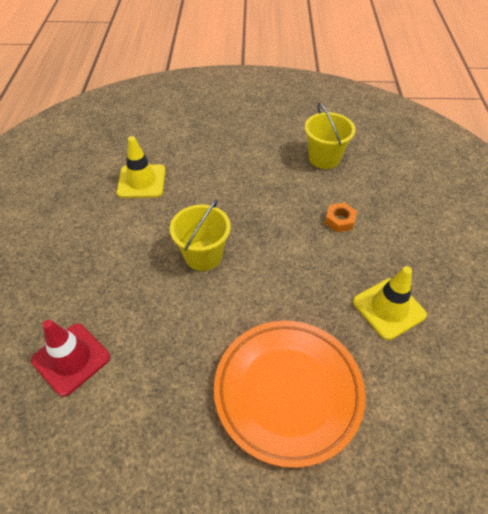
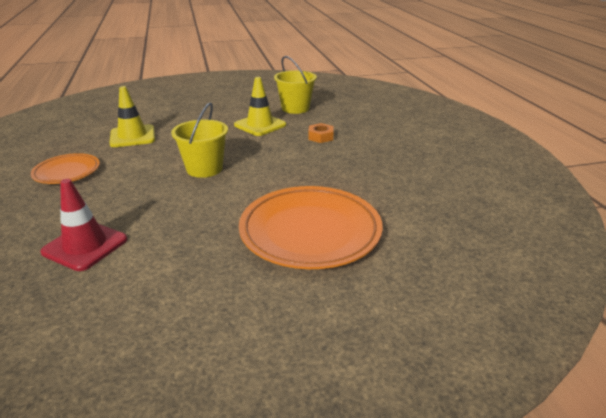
camera: 15 degrees left, 20 degrees down
(70, 233) = (67, 172): none -> orange plate
(389, 308) = (380, 175): yellow traffic cone -> yellow traffic cone (260, 125)

